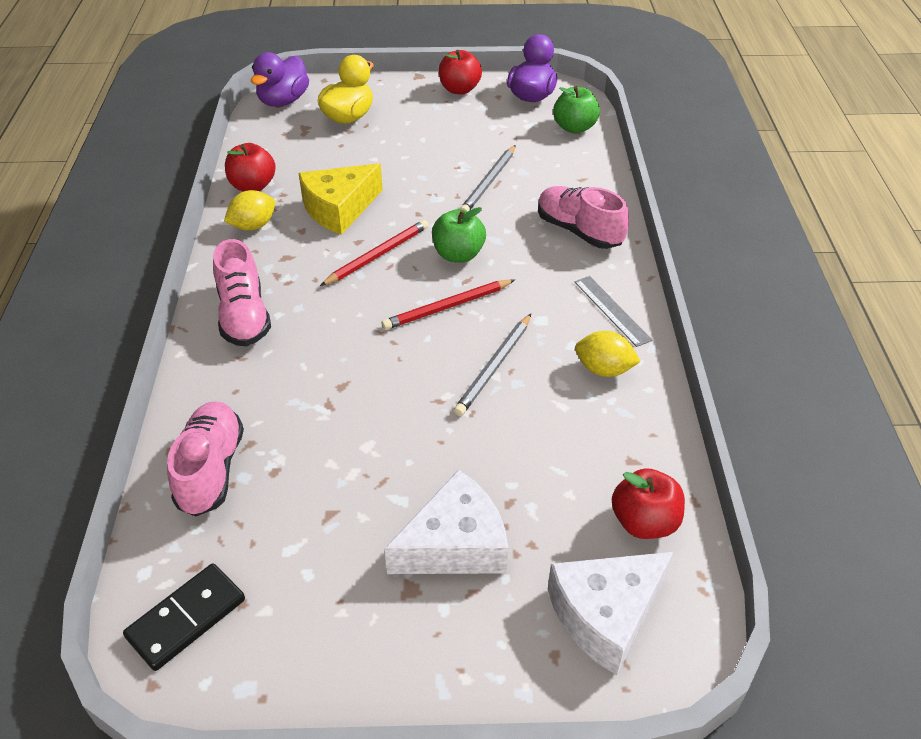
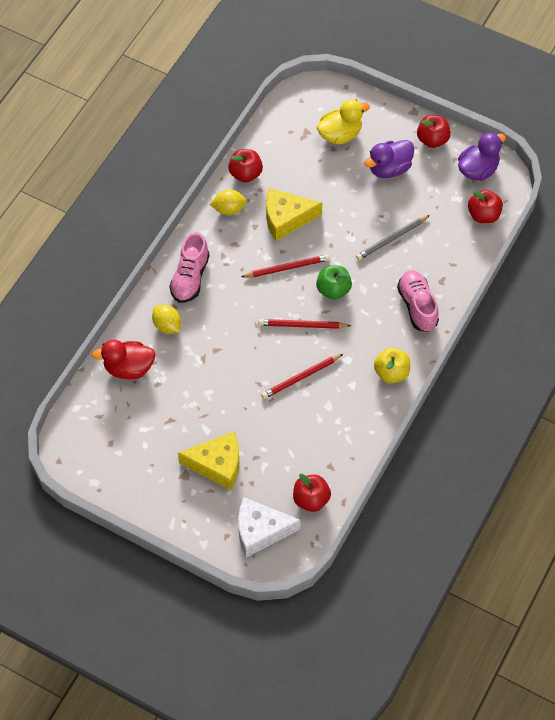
camera: 30 degrees right, 15 degrees up
(186, 618) = (84, 439): black domino -> none
(211, 469) = (128, 368): pink shoe -> red duck
(283, 101) = (306, 98): purple duck -> purple duck (389, 168)
(455, 544) = (217, 464): white cheese -> yellow cheese
(494, 367) = (301, 378): grey pencil -> red pencil
(574, 128) = (483, 215): green apple -> red apple
(604, 369) = (357, 408): yellow lemon -> yellow lemon (167, 326)
(611, 310) = (391, 373): grey ruler -> yellow apple

